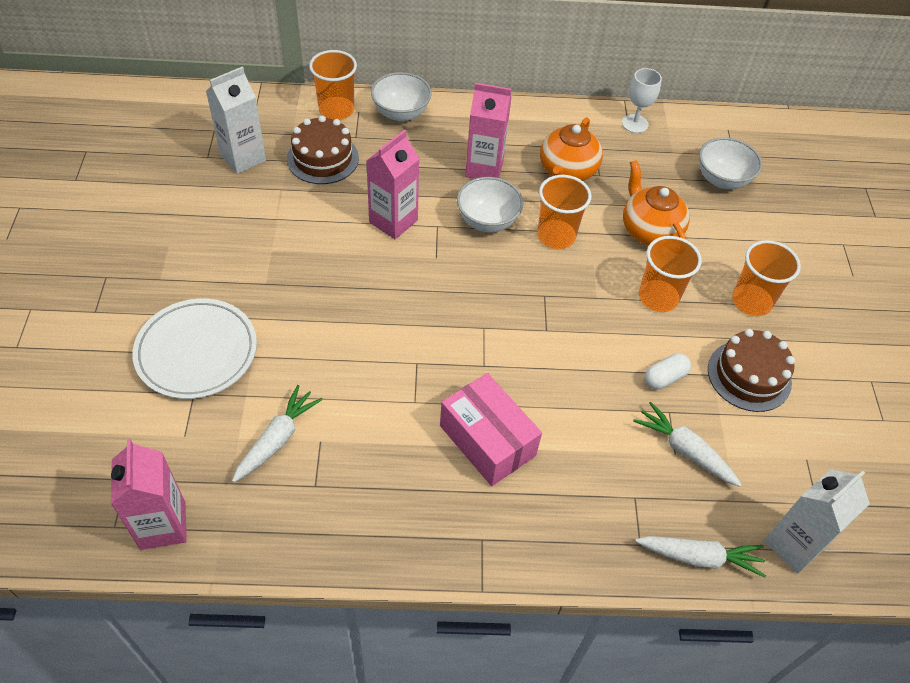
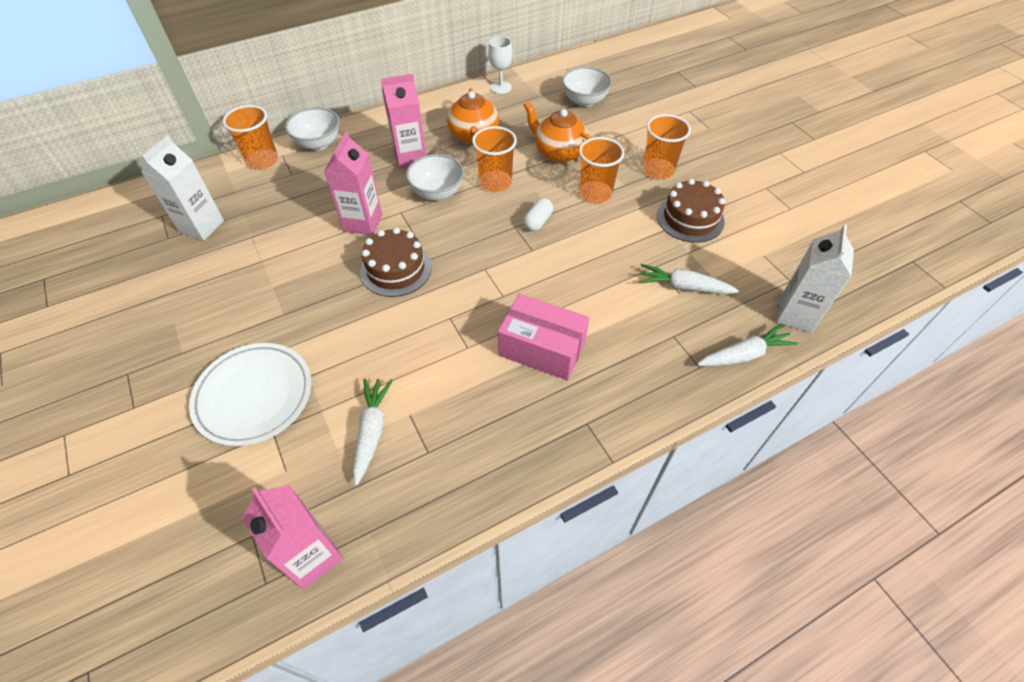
camera: 25 degrees left, 0 degrees up
(322, 158) = (273, 200): brown cake -> brown cake (396, 269)
(664, 378) = (637, 245): white capsule -> white capsule (538, 221)

